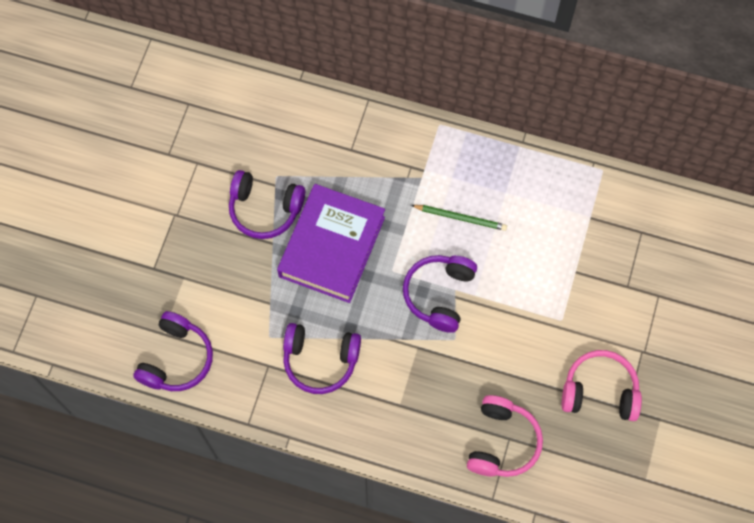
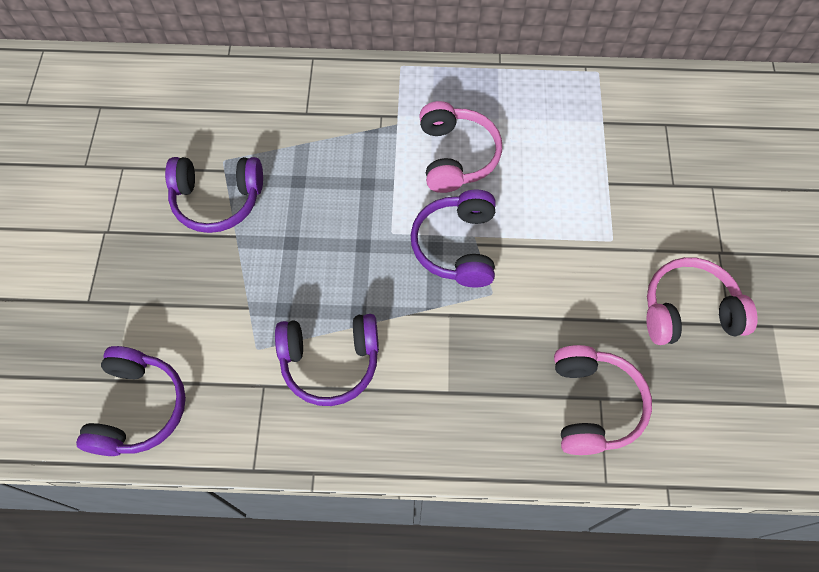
camera: 15 degrees left, 5 degrees down
(332, 246) = (310, 223): purple book -> none
(460, 218) = (456, 156): green pencil -> pink headphones

